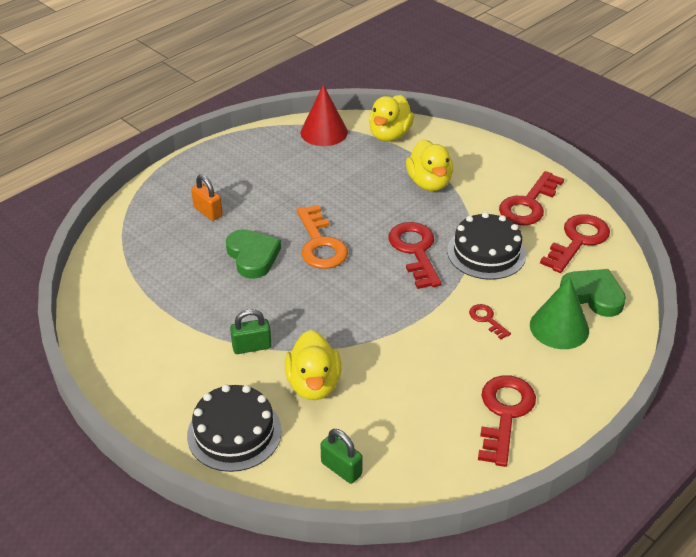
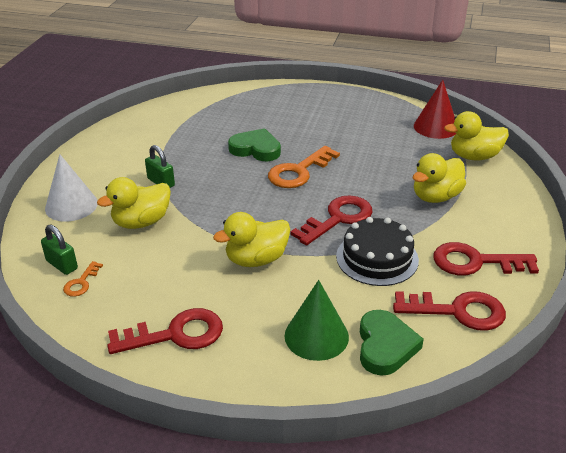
camera: 60 degrees right, 5 degrees down
(208, 212) = (285, 116): orange padlock -> none
(234, 433) = (71, 205): black cake -> white cone
(252, 256) = (256, 149): green heart -> green heart turned 105 degrees counterclockwise
(341, 469) = (62, 265): green padlock -> green padlock turned 60 degrees counterclockwise
(383, 460) = (81, 283): none -> orange key
(436, 324) = (256, 259): none -> yellow duck
(486, 319) = (287, 286): red key -> none

